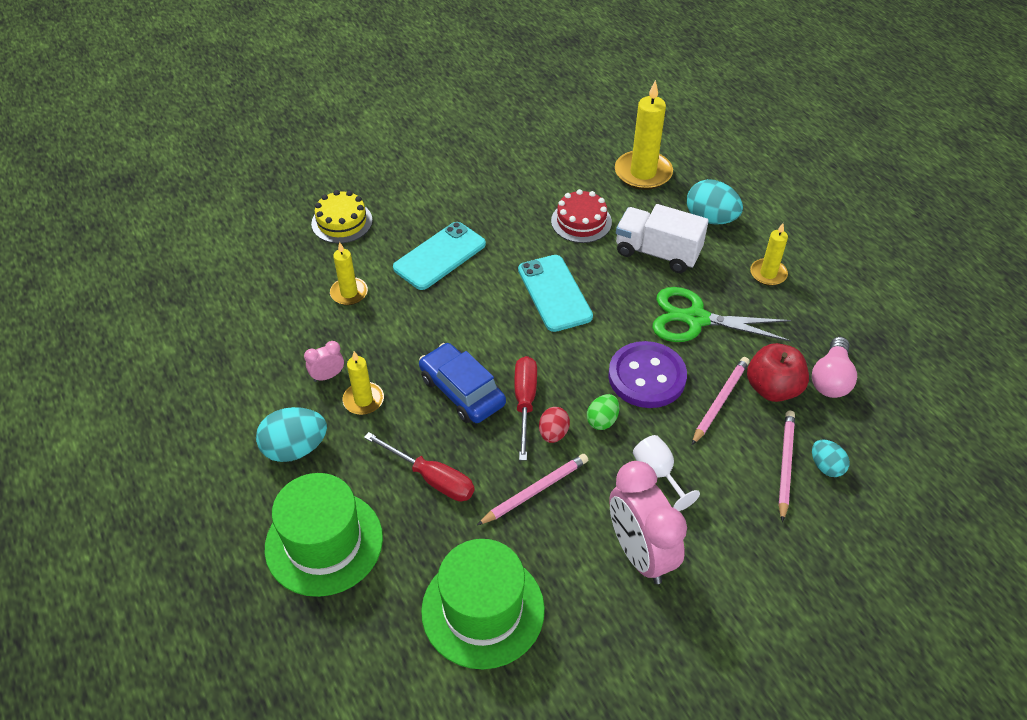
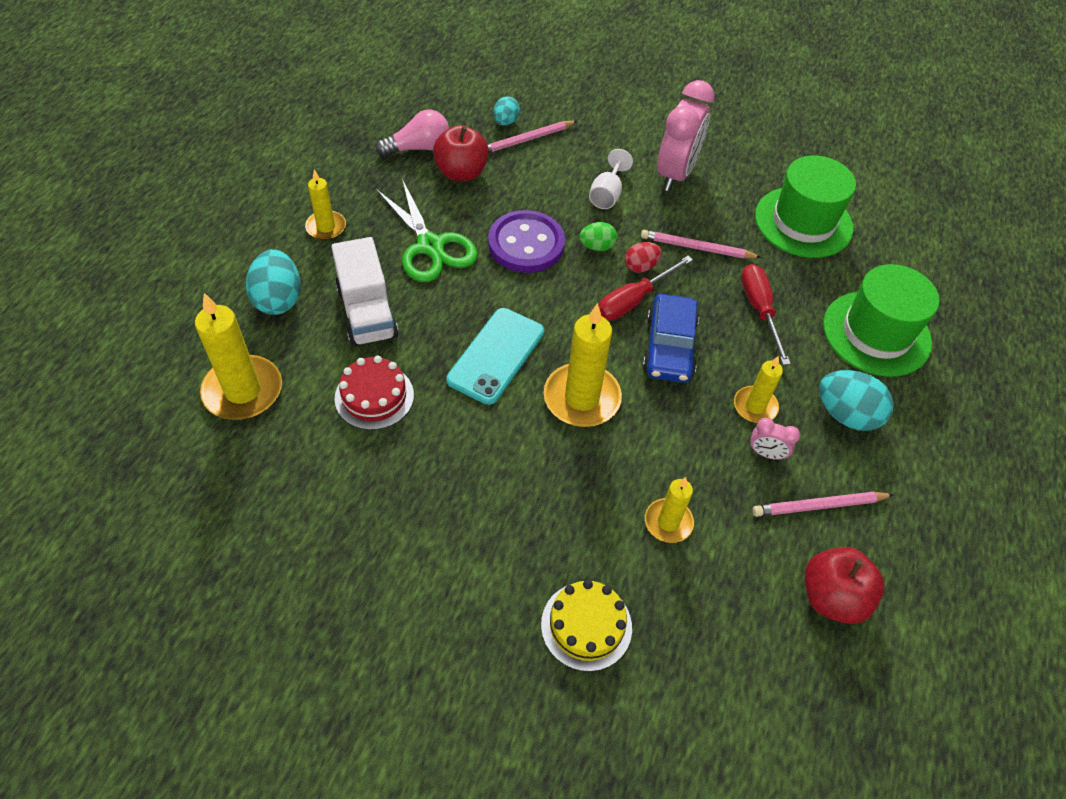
camera: 135 degrees left, 5 degrees up
(220, 330) = (832, 597): none -> red apple
(440, 256) = (541, 482): turquoise phone -> none
(474, 313) = (582, 398): none -> yellow candle
(720, 401) = (505, 194): pink pencil -> pink pencil (819, 506)

